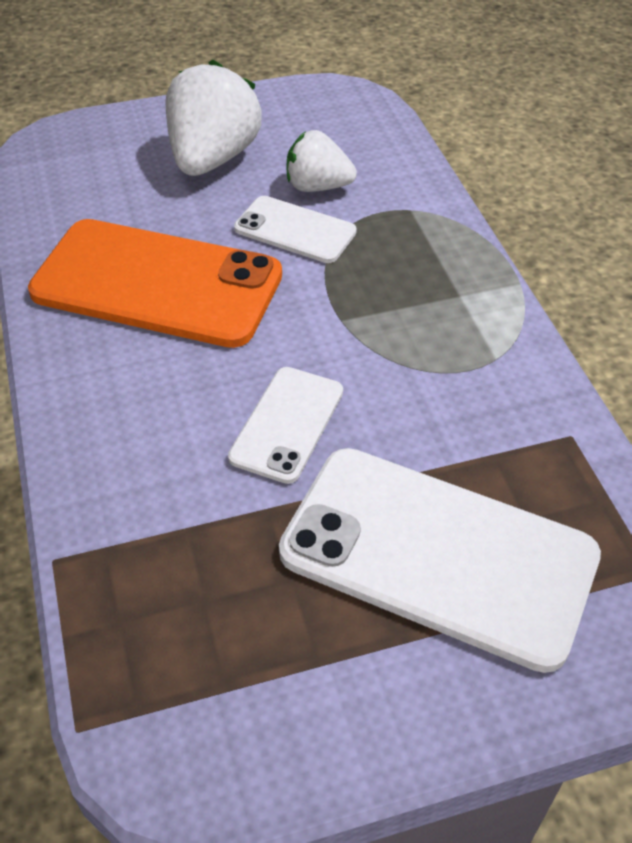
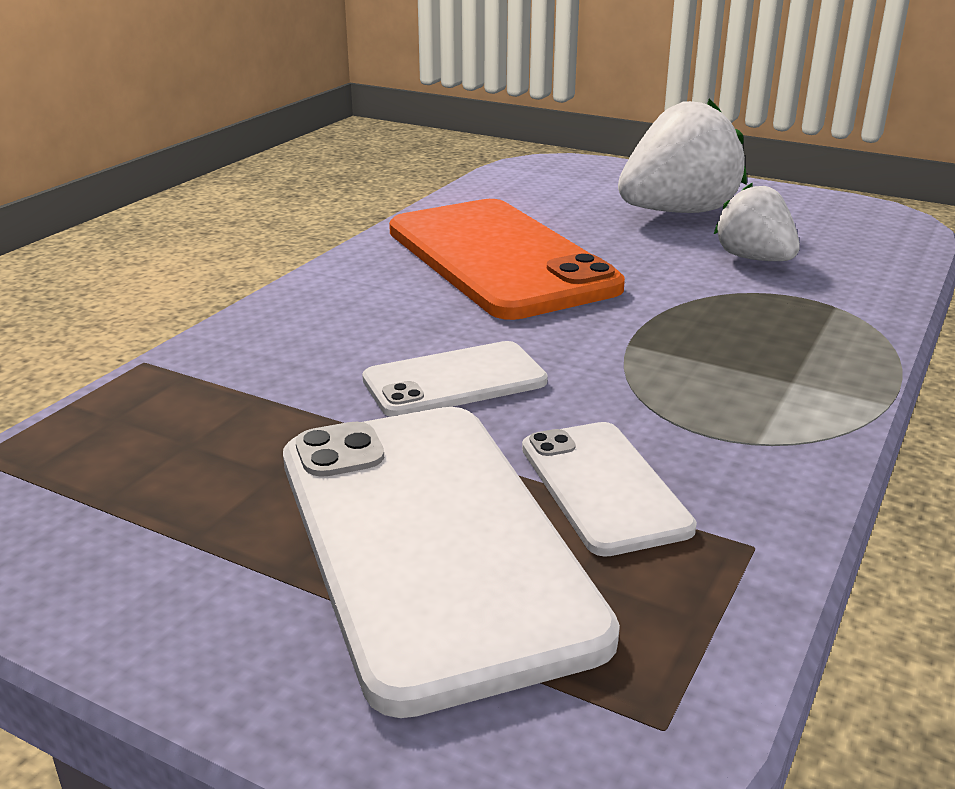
camera: 45 degrees right, 20 degrees down
(295, 230) = (682, 275): white phone -> white phone (603, 487)

